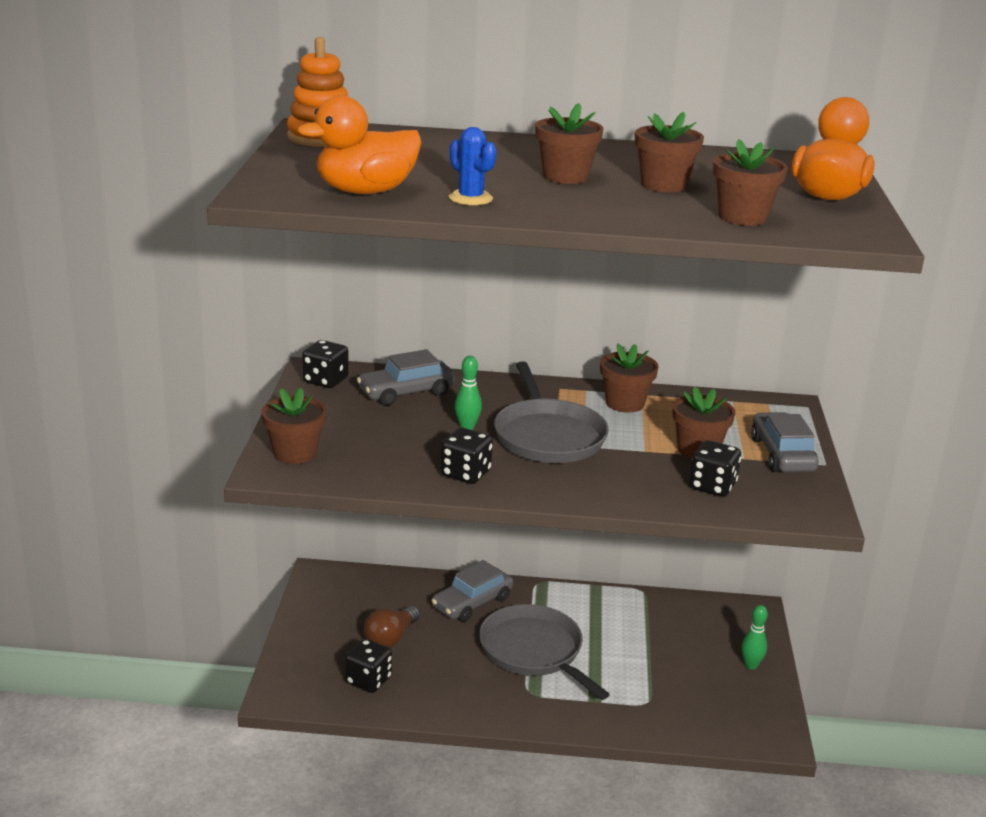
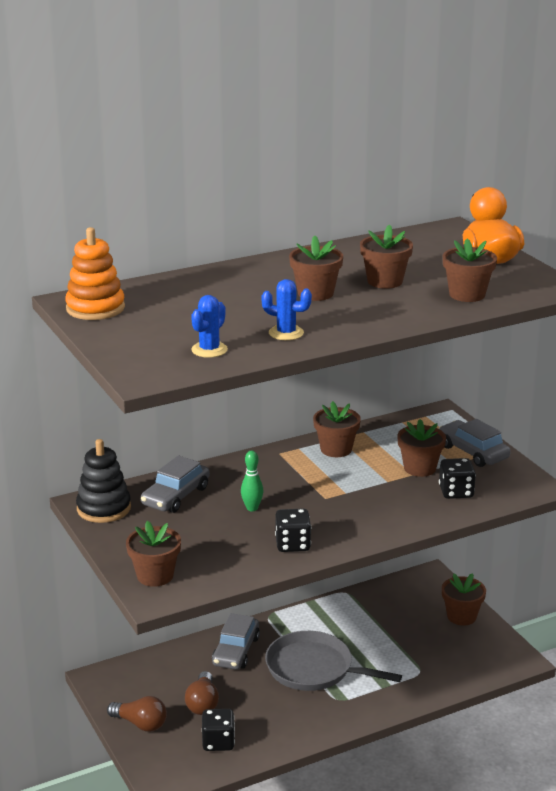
camera: 30 degrees left, 0 degrees up
(314, 631) = (140, 724): none -> brown light bulb
(325, 380) = (104, 508): black dice -> black stacking toy
(365, 192) = (209, 350): orange duck -> blue cactus
(548, 436) = (313, 494): grey pan -> none
(751, 665) = (461, 616): green bowling pin -> brown flower pot

